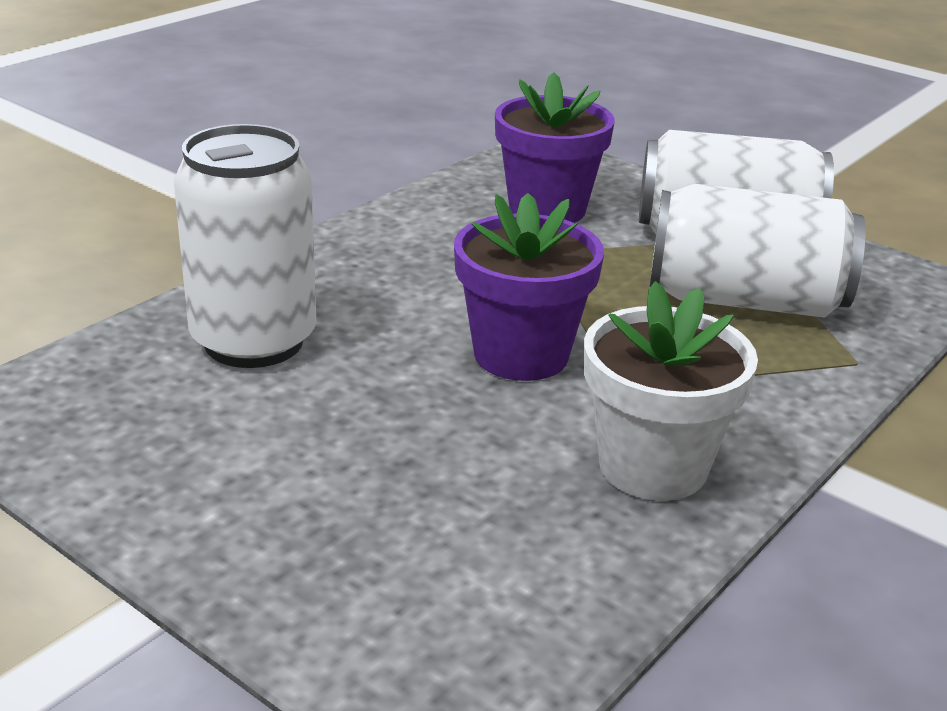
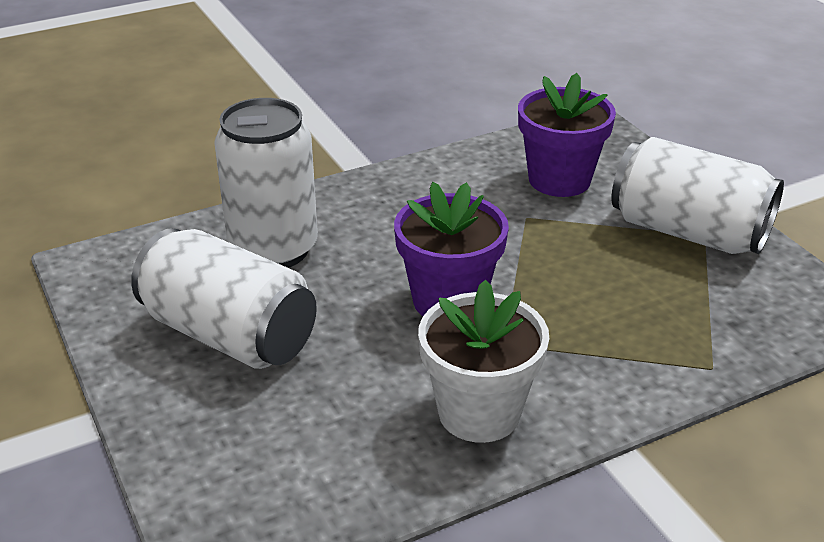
camera: 25 degrees right, 5 degrees up
(745, 300) = (659, 293): white can -> white can (229, 335)

